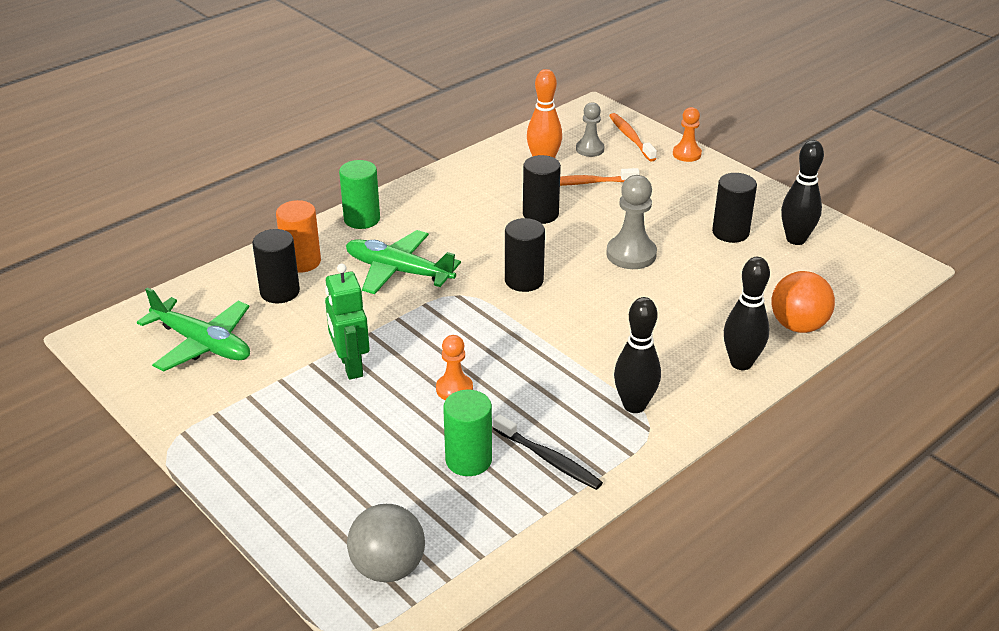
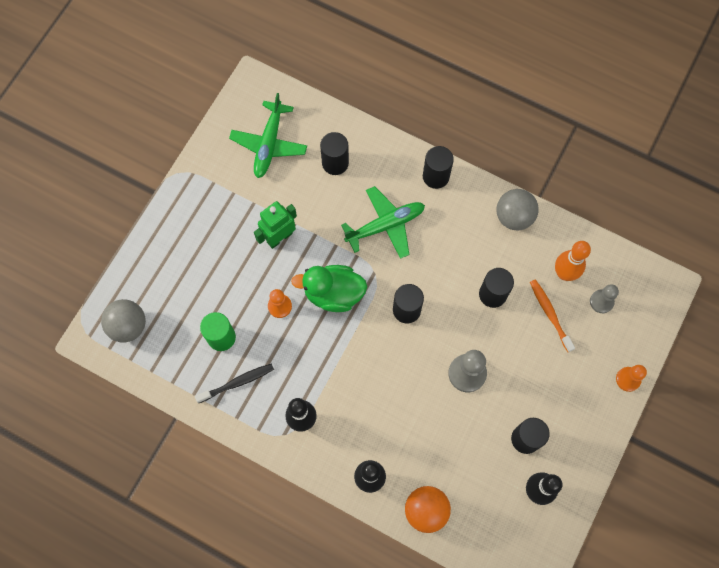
camera: 70 degrees right, 35 degrees up
(301, 262) = (372, 161): orange cylinder -> none
(362, 219) = (435, 176): green cylinder -> black cylinder
(399, 271) = (385, 225): green plane -> green plane turned 60 degrees clockwise
(453, 179) = (514, 217): none -> grey ball
(465, 335) = (333, 293): none -> green duck
(549, 459) = (237, 382): black toothbrush -> black toothbrush turned 135 degrees counterclockwise
(630, 138) = (634, 328): orange toothbrush -> none

